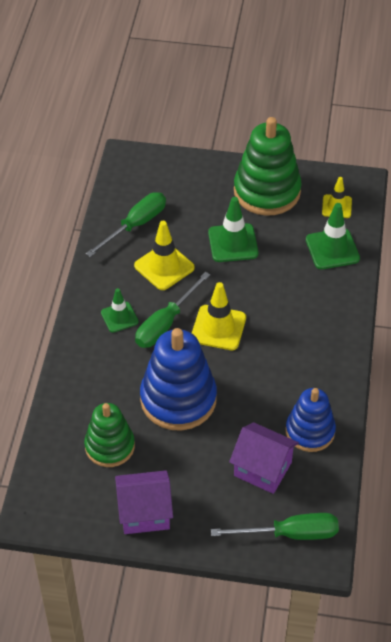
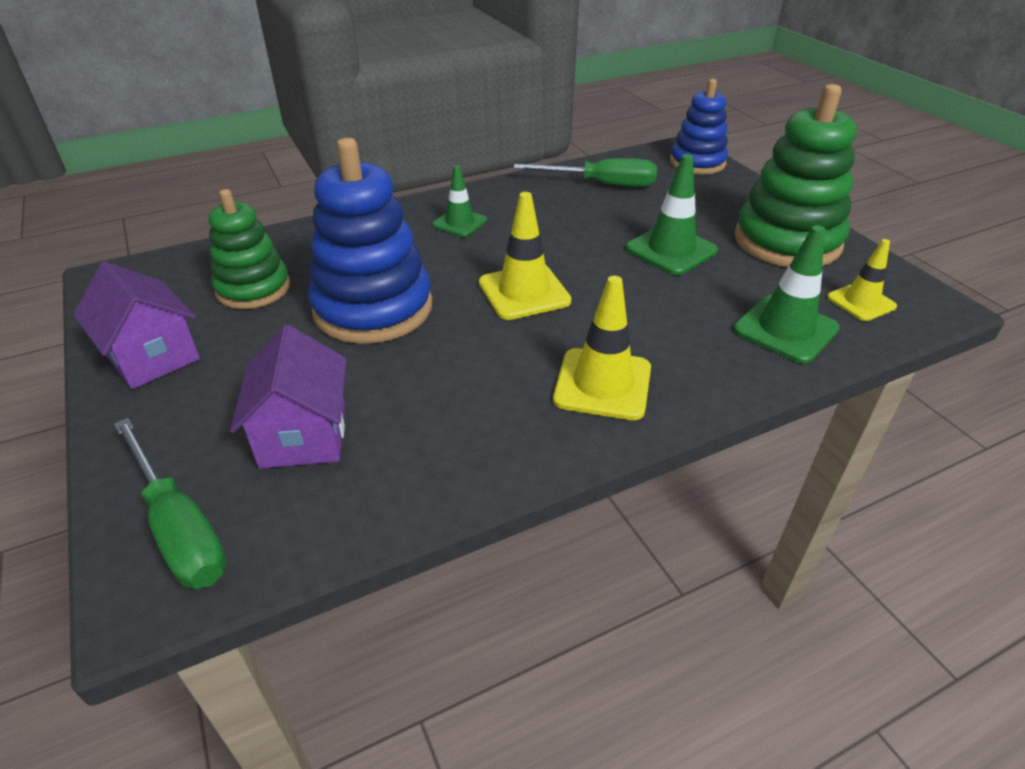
camera: 55 degrees right, 10 degrees down
(164, 267) = (569, 221): yellow traffic cone -> yellow traffic cone (602, 384)
(165, 323) = (485, 253): green screwdriver -> none
(310, 431) = (420, 455): blue stacking toy -> blue stacking toy (697, 162)

